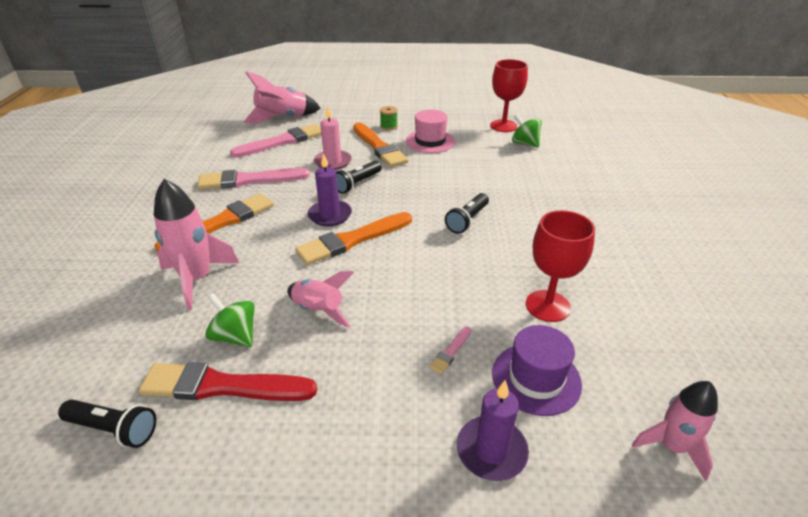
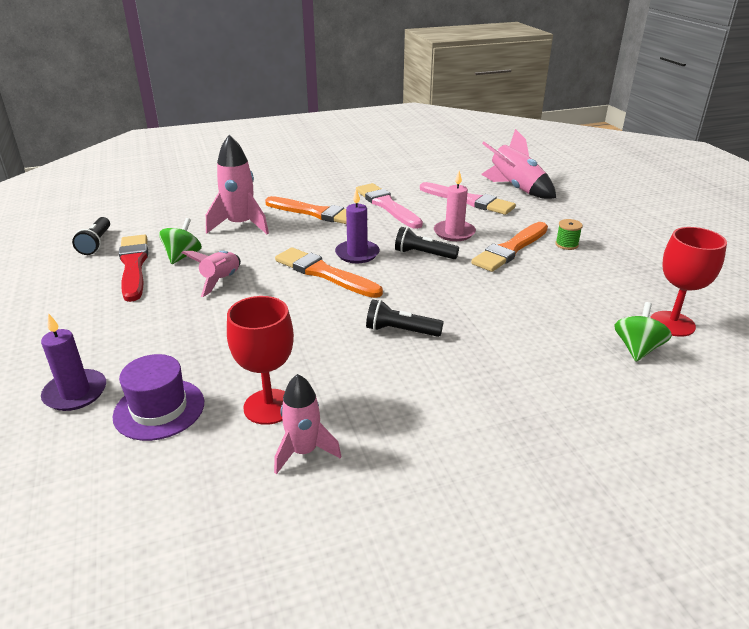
camera: 70 degrees right, 5 degrees down
(430, 141) = (559, 277): pink hat -> none
(451, 351) = (186, 354): pink brush -> none
(671, 446) = (76, 511): pink rocket -> pink rocket (304, 451)

